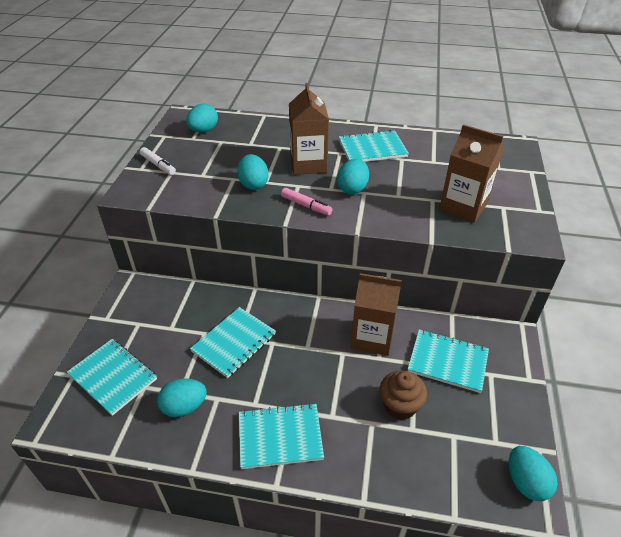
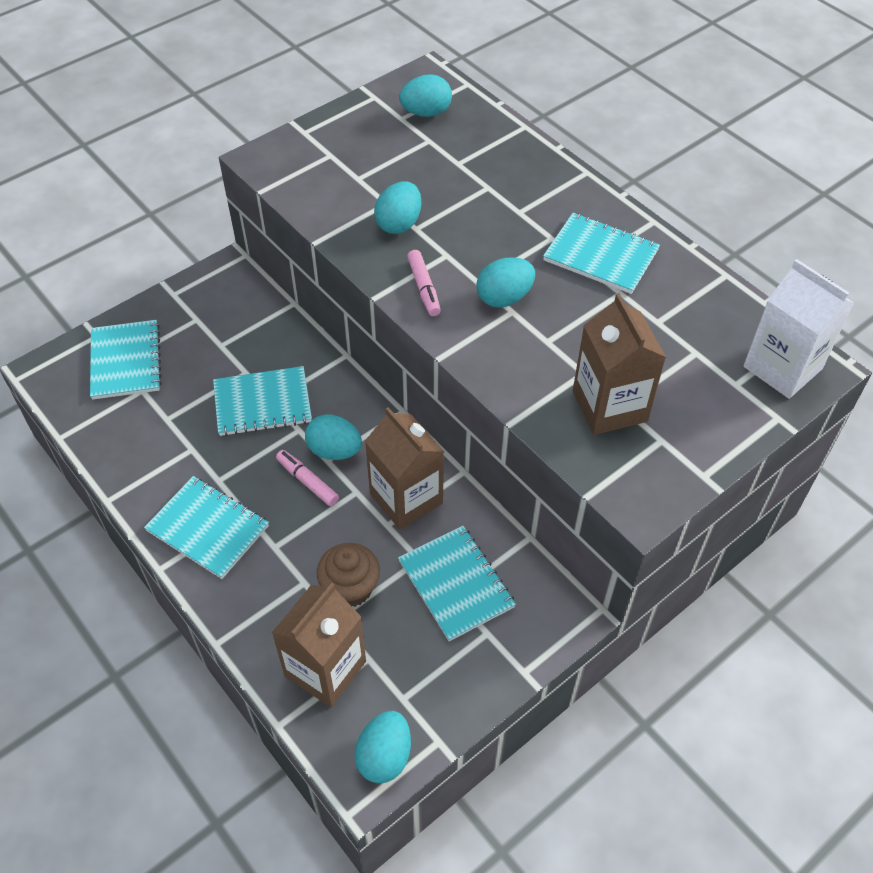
camera: 40 degrees right, 10 degrees up
(158, 165) = (326, 137): white marker -> none
(184, 407) = (157, 436): turquoise egg -> turquoise egg (334, 450)
(308, 164) = (493, 232): brown carton -> brown carton (325, 668)
(309, 367) = (307, 481): none -> pink marker
(505, 152) = (782, 368): none -> white carton

